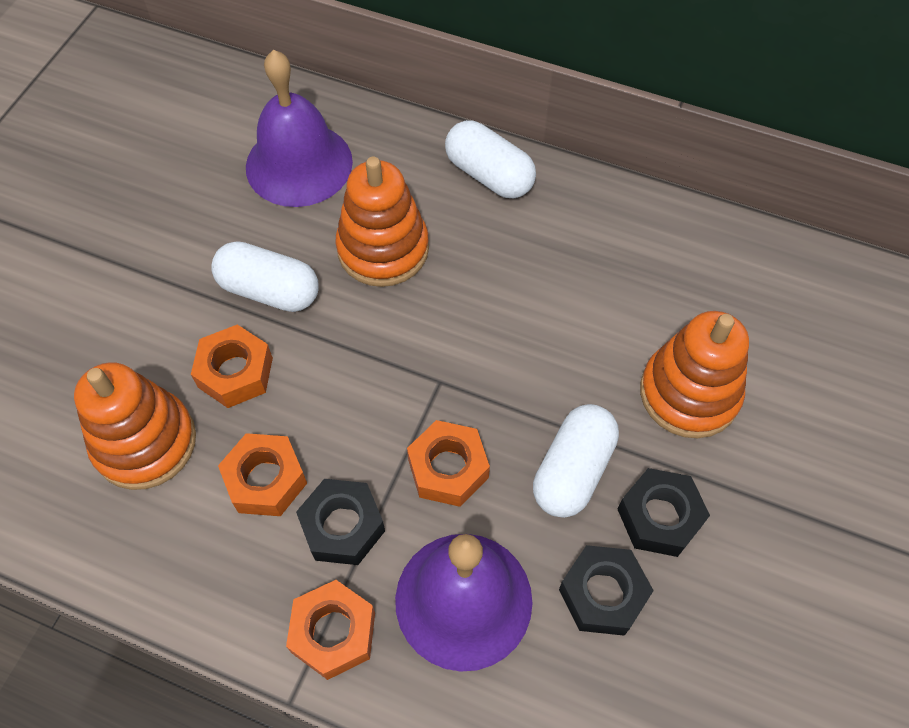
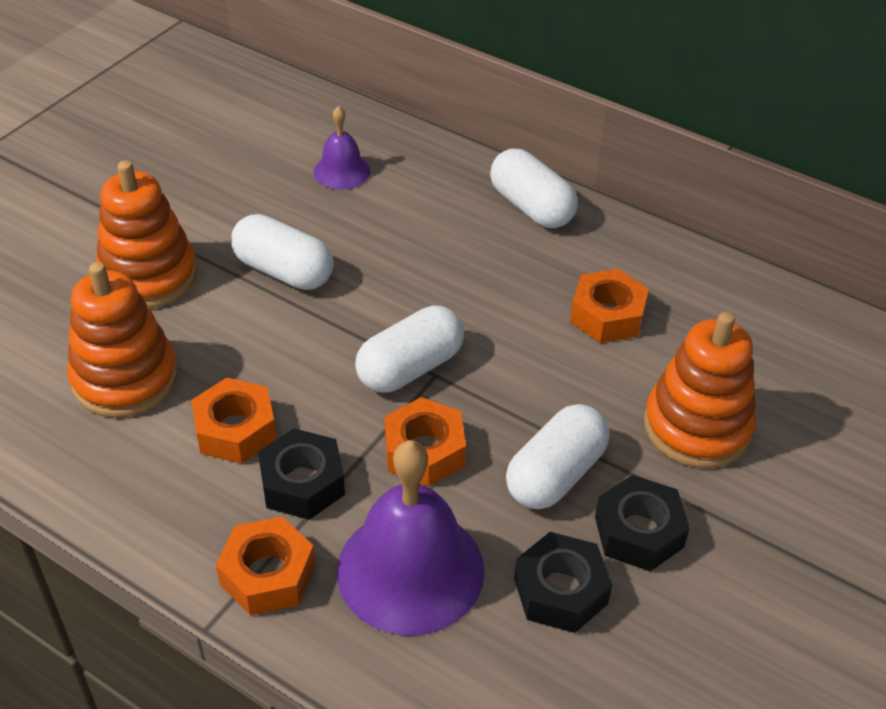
camera: 10 degrees right, 15 degrees down
(235, 372) = (231, 334): orange nut -> orange nut (607, 315)
(299, 164) = (342, 171): purple bell -> purple bell, size x0.52
(383, 249) = (407, 253): orange stacking toy -> orange stacking toy (148, 276)
(415, 378) = (410, 368): none -> white capsule

